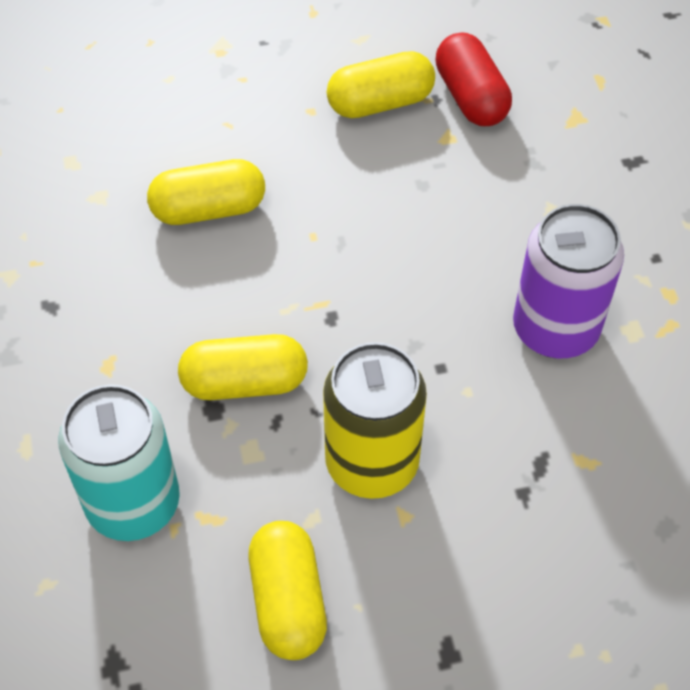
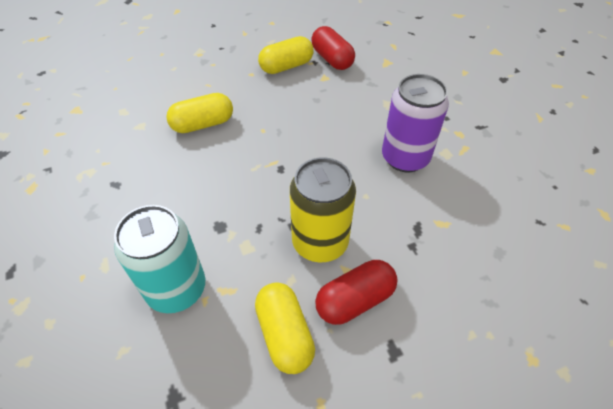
camera: 10 degrees left, 5 degrees down
(245, 382) = (236, 209): yellow capsule -> none
(407, 567) = (355, 300): none -> red capsule

